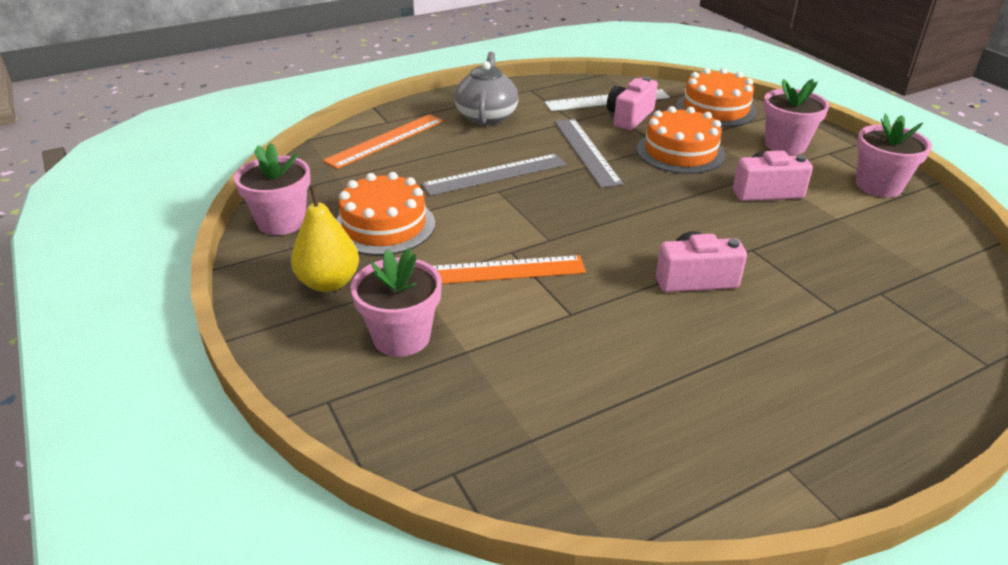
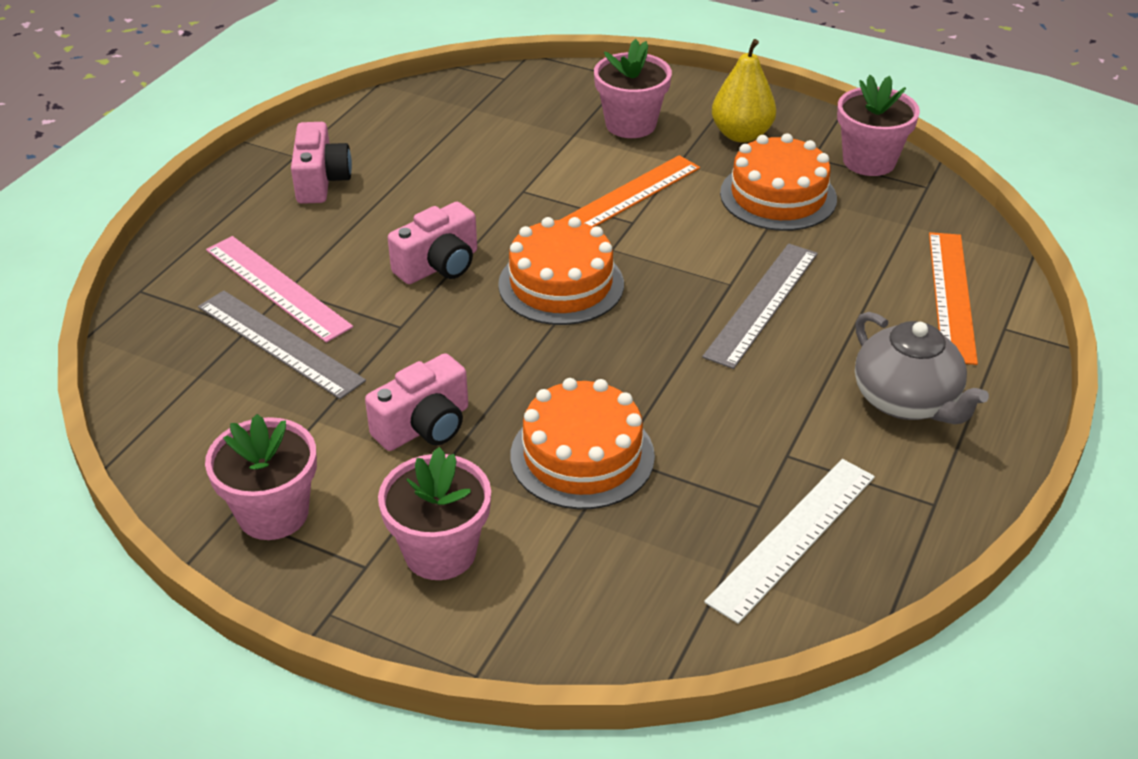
camera: 145 degrees right, 5 degrees up
(586, 151) = (703, 395): grey ruler -> grey ruler (279, 343)
(629, 117) = (717, 506): pink camera -> pink camera (321, 181)
(715, 109) = (604, 607): orange cake -> orange cake (561, 284)
(847, 315) = (277, 287): none -> pink ruler

